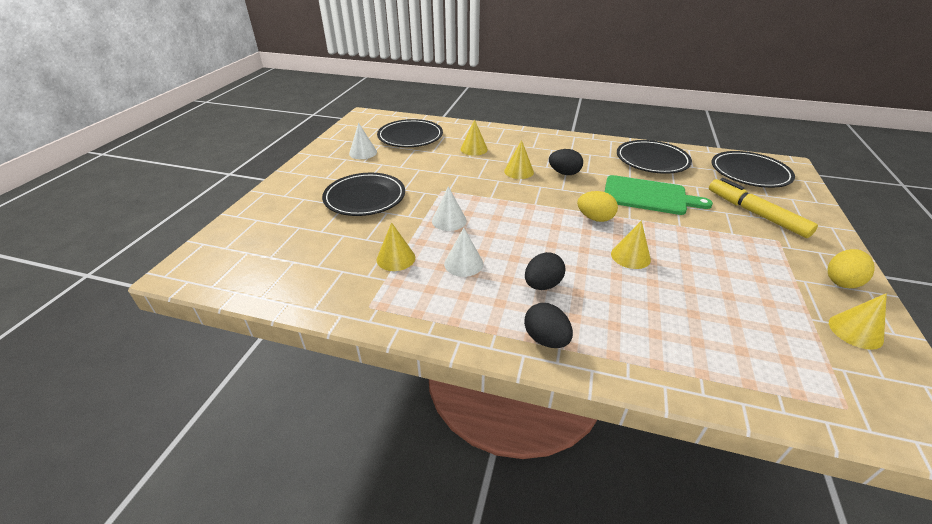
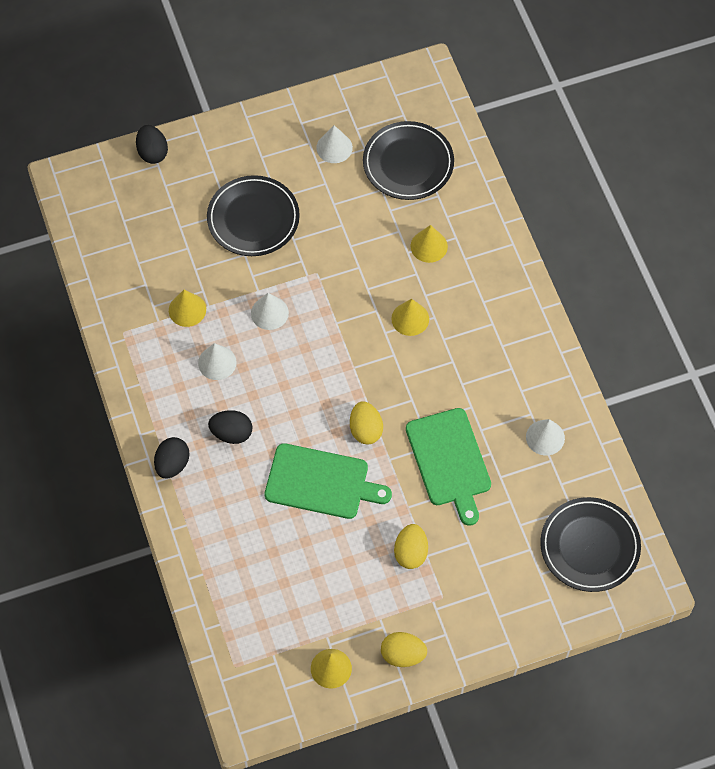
camera: 55 degrees right, 25 degrees up
(564, 173) = (440, 363): black egg -> black egg (152, 152)
(630, 256) = (321, 482): yellow cone -> green cutting board
(652, 160) = (545, 437): black plate -> white cone
(727, 239) = (411, 553): none -> yellow egg
(755, 213) = (485, 568): yellow marker -> none

